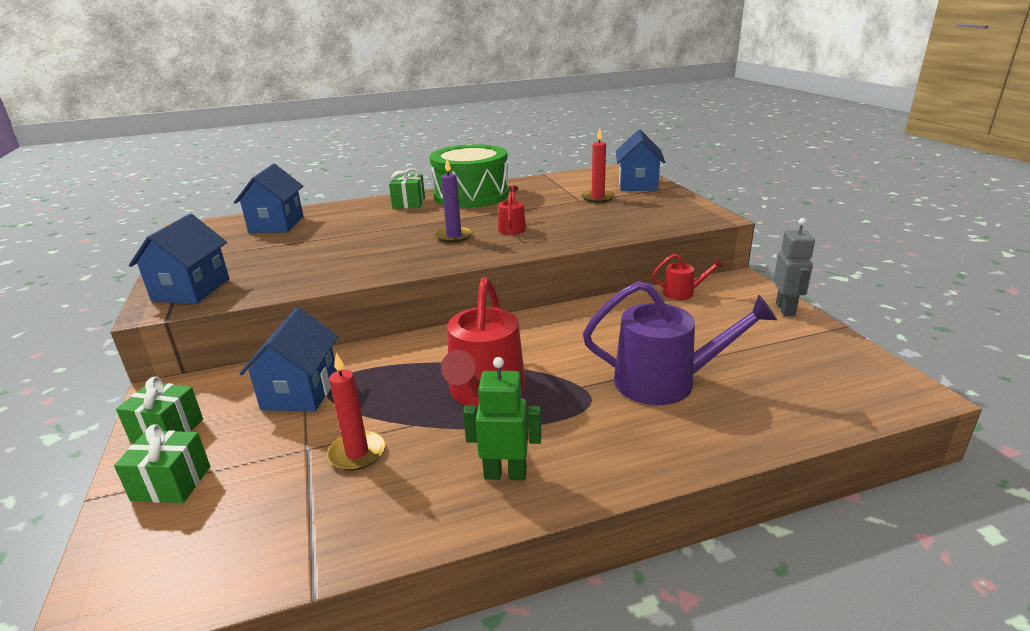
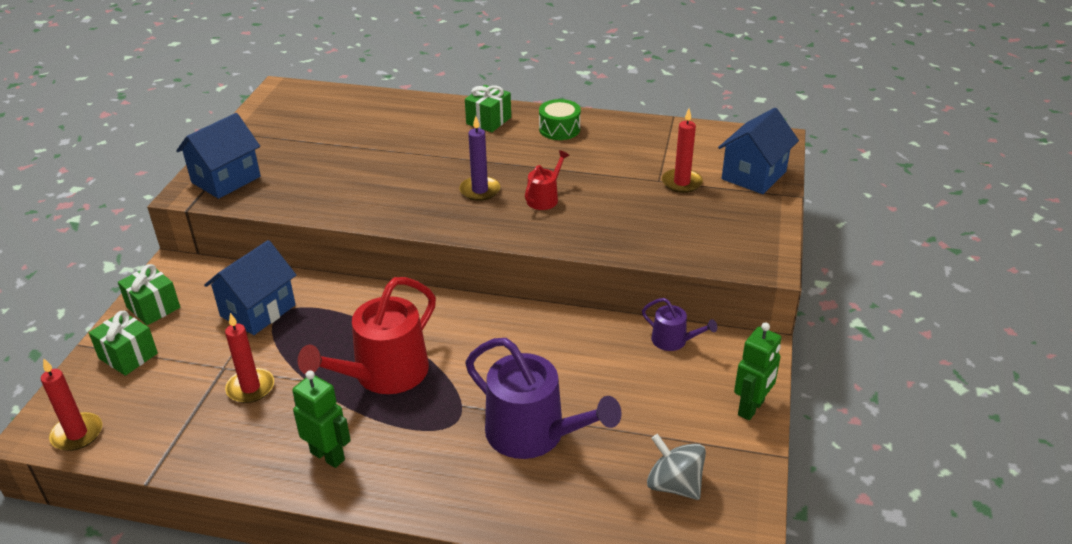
camera: 30 degrees right, 10 degrees up
(162, 590) = (77, 434): none -> red candle
(276, 224) = (349, 112): blue house -> none
(471, 195) = (559, 129): green drum -> green drum, size x0.46
(682, 293) = (673, 341): red watering can -> purple watering can
(785, 309) = (751, 408): grey robot -> green robot
(807, 370) = (674, 485): none -> grey spinning top

